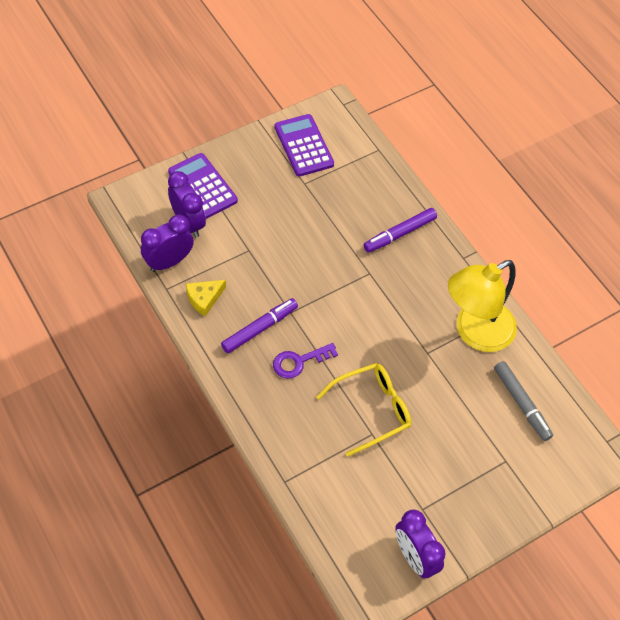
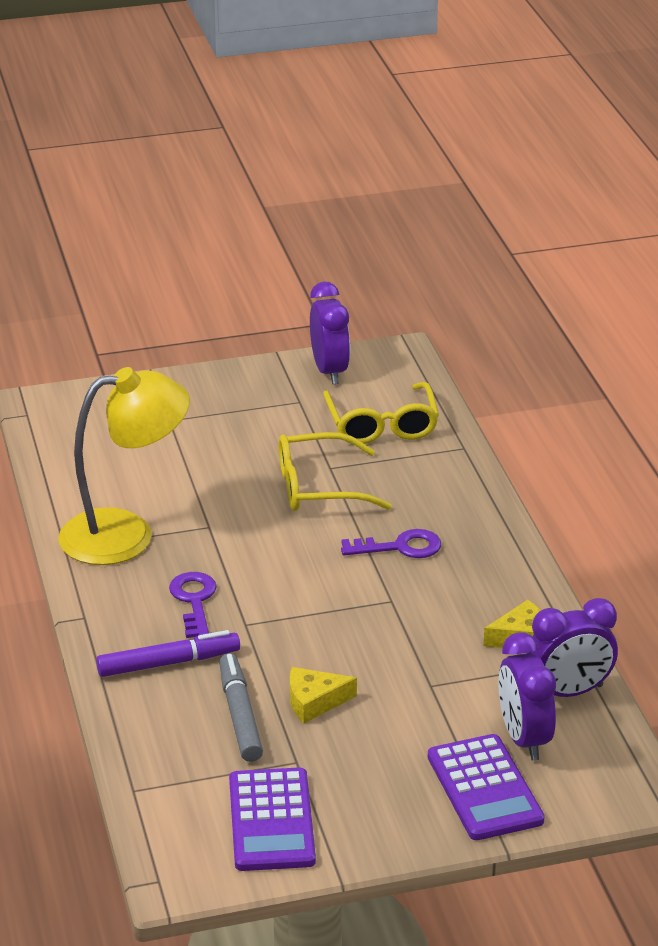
camera: 160 degrees left, 25 degrees down
(260, 328) = (445, 590): purple marker -> none
(309, 224) = (314, 702): none -> yellow cheese
(352, 494) = (381, 425): none -> yellow glasses
(407, 284) = (194, 601): none -> purple key
(521, 403) = (112, 461): grey marker -> grey marker (240, 715)

